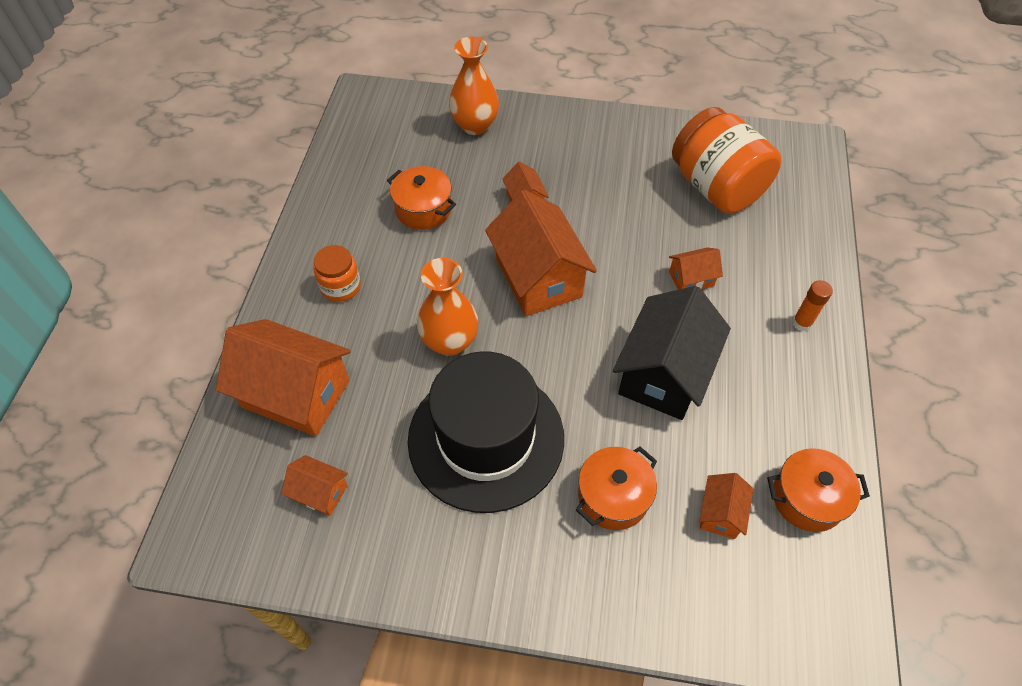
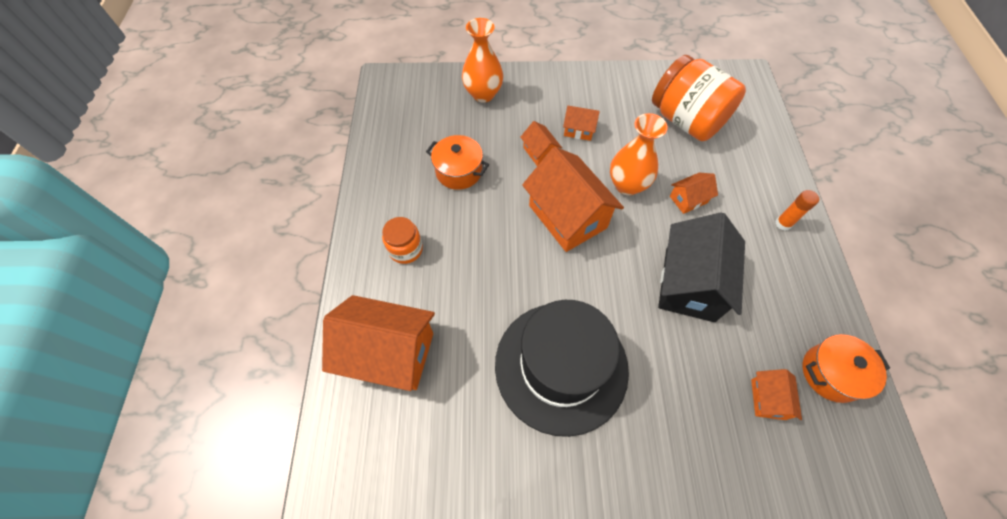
camera: 10 degrees left, 5 degrees up
(320, 492) = (432, 442): orange house -> orange house (578, 130)
(450, 341) = (509, 284): orange vase -> orange vase (627, 185)
(613, 497) = (678, 400): orange pot -> none

